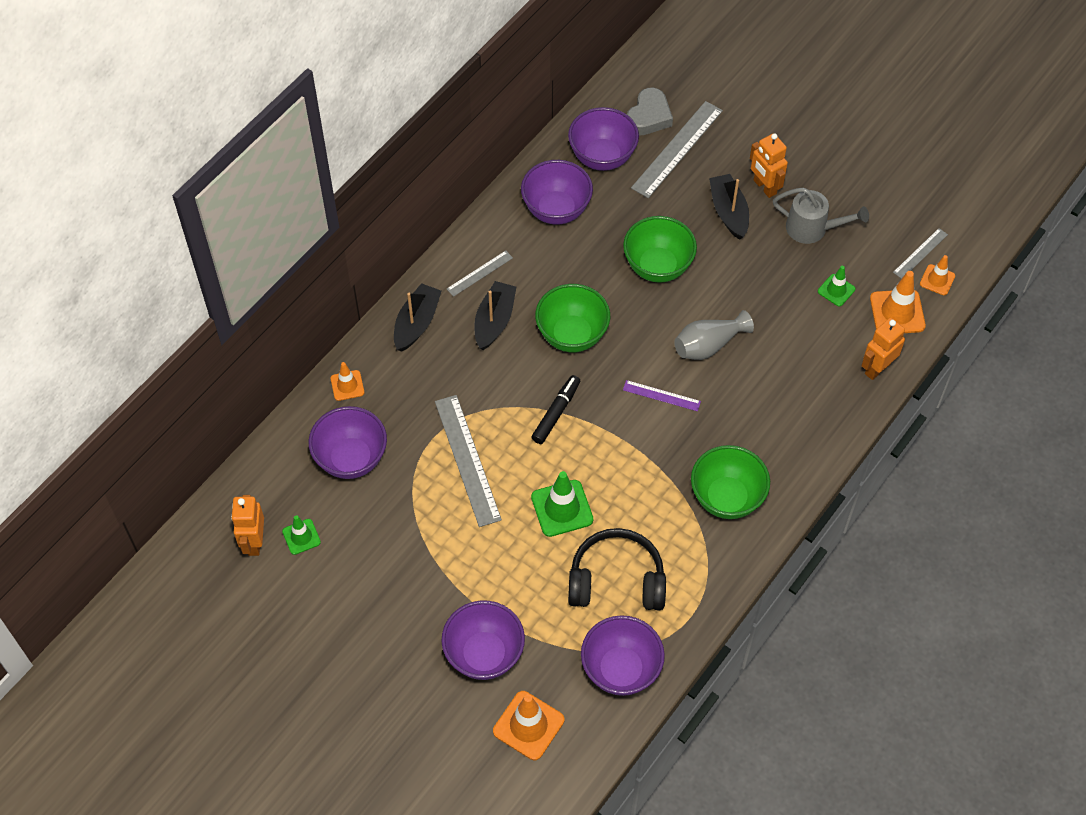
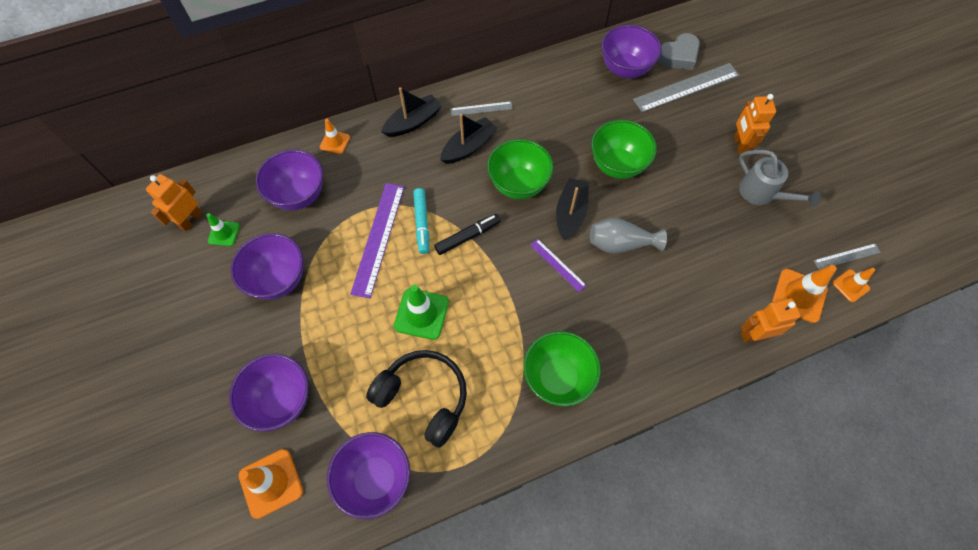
camera: 30 degrees right, 5 degrees up
(467, 460) = (378, 238): grey ruler -> purple ruler
(501, 423) = (422, 223): none -> turquoise marker
(556, 210) = (567, 90): purple bowl -> purple bowl (278, 279)
(729, 212) = (699, 150): black boat -> black boat (570, 213)
(836, 290) = (754, 251): green traffic cone -> none

